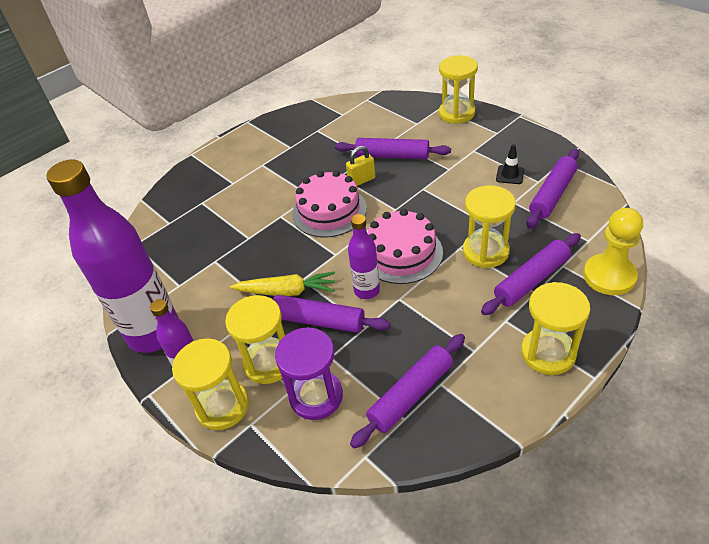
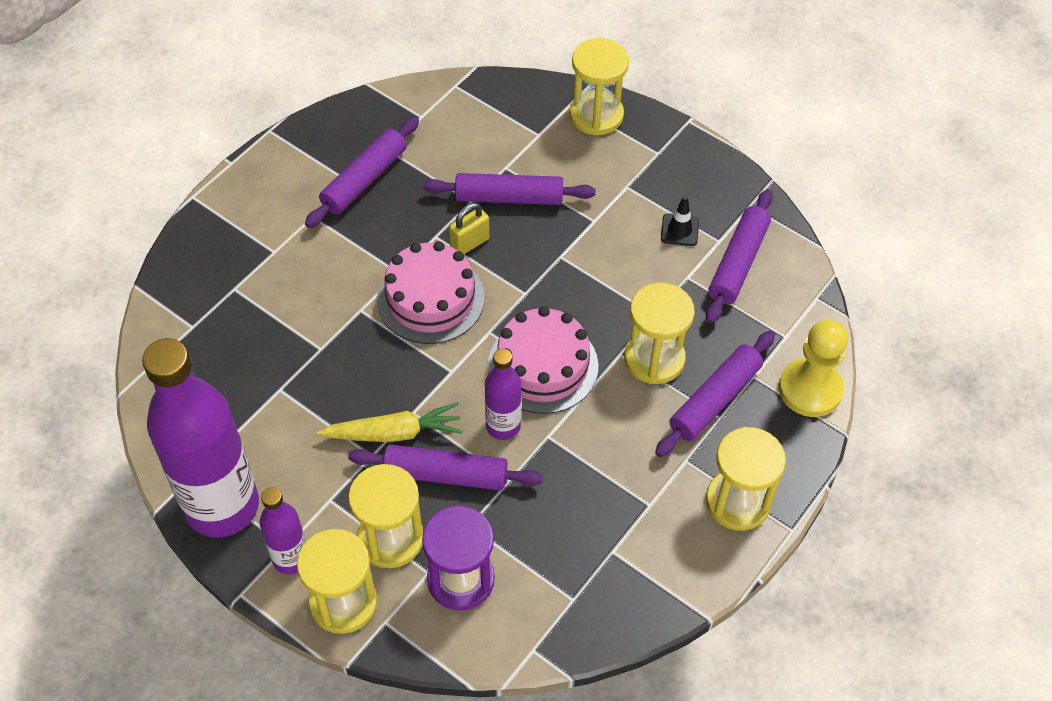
camera: 15 degrees left, 10 degrees up
(410, 394) = (577, 568): purple rolling pin -> purple rolling pin (364, 180)

